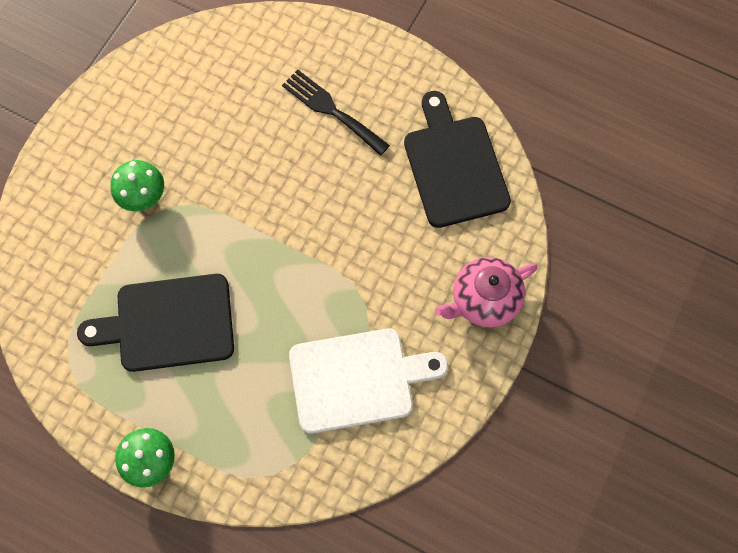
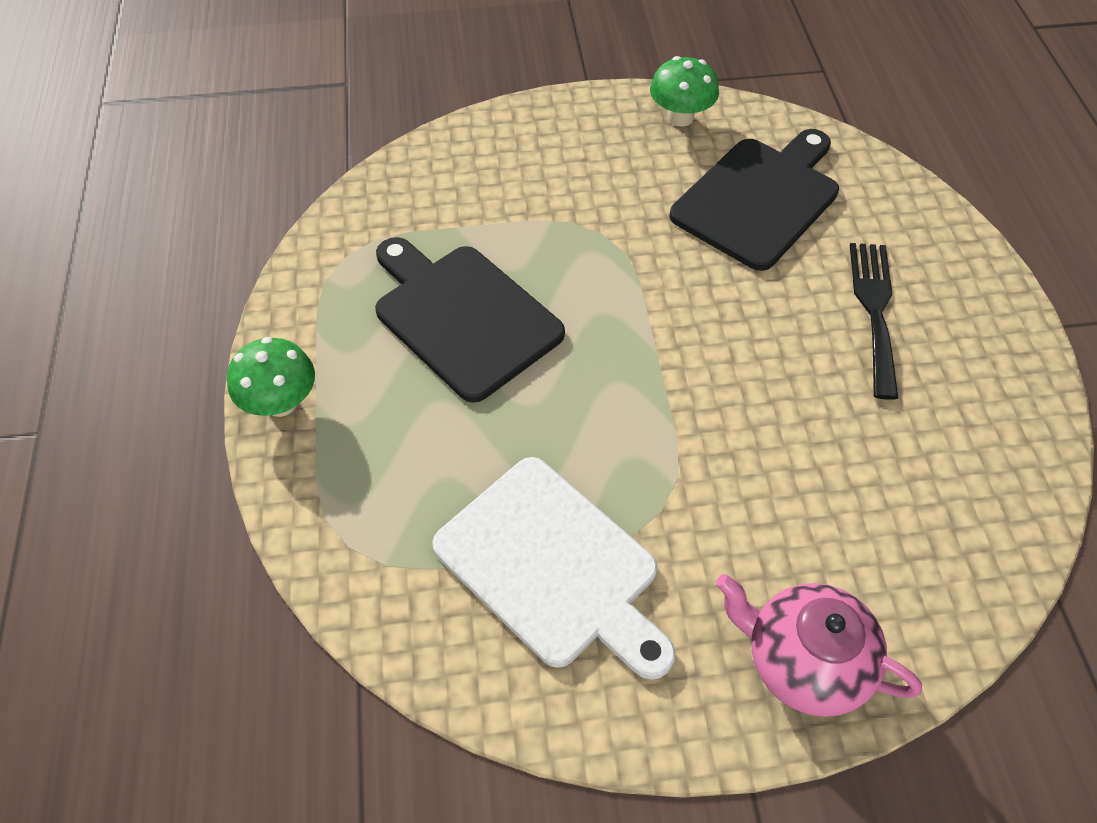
camera: 55 degrees right, 15 degrees down
(143, 196) = (591, 205): green mushroom -> green mushroom (680, 117)
(454, 166) = (952, 493): black cutting board -> black cutting board (759, 199)

